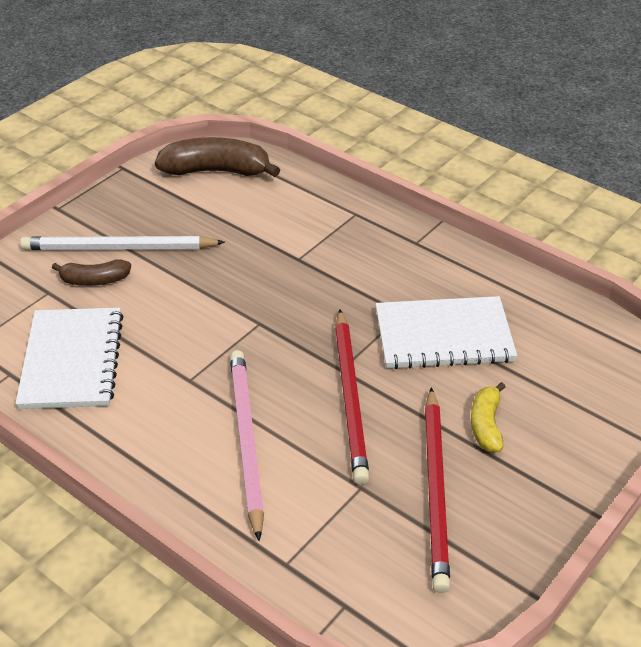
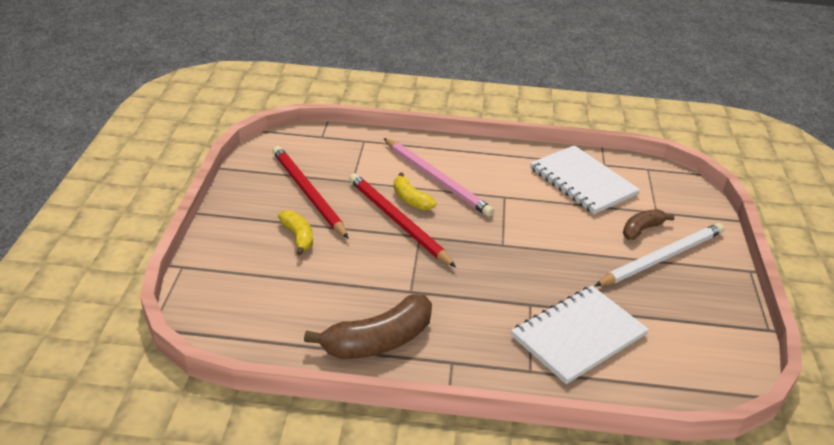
camera: 145 degrees right, 5 degrees down
(216, 171) = (696, 362): brown banana -> brown banana (378, 341)
(308, 422) = (411, 199): none -> yellow banana
(443, 335) = (367, 285): white notebook -> white notebook (578, 336)

